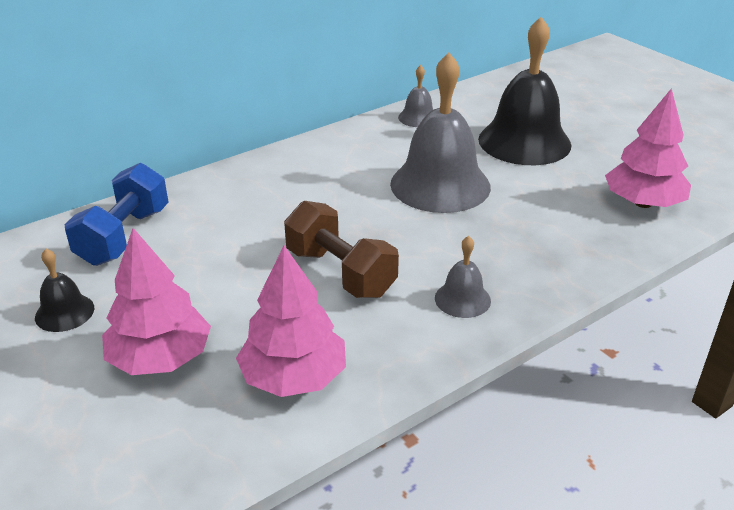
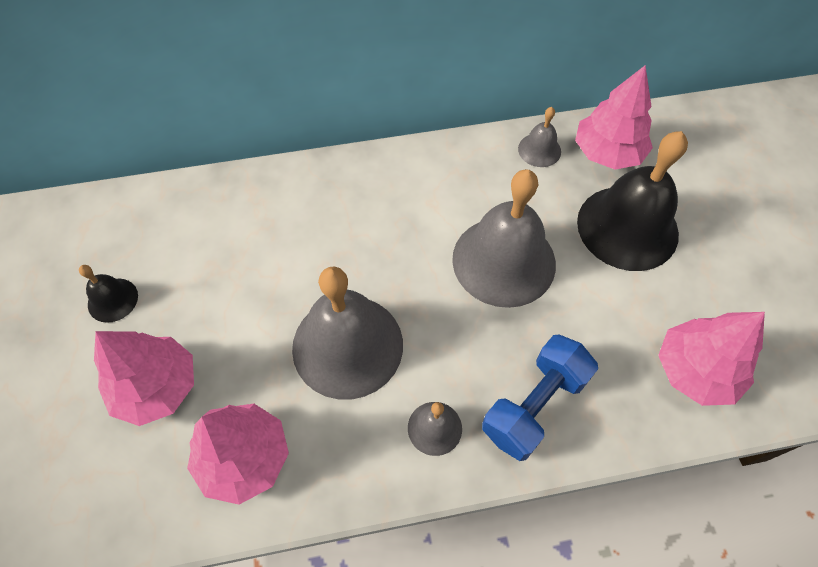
camera: 25 degrees right, 25 degrees up
(124, 236) = (197, 223): blue dumbbell -> blue dumbbell (534, 405)
(340, 272) = (347, 346): brown dumbbell -> grey bell
(474, 107) = (607, 152): none -> pink tree

